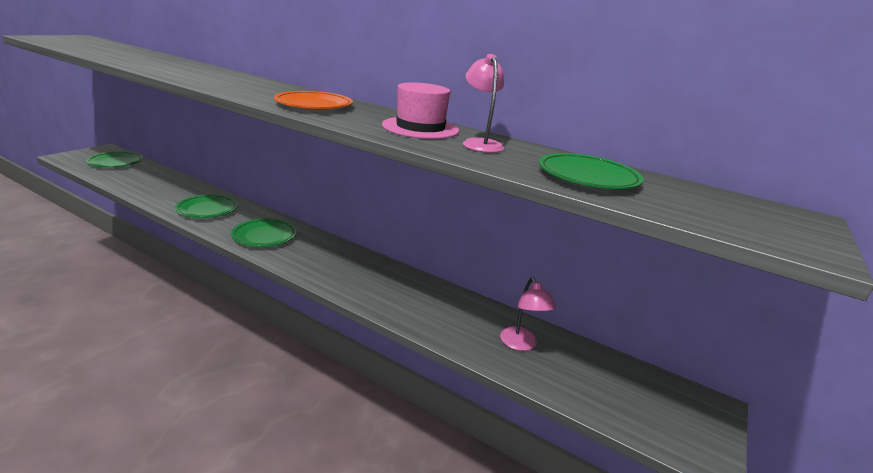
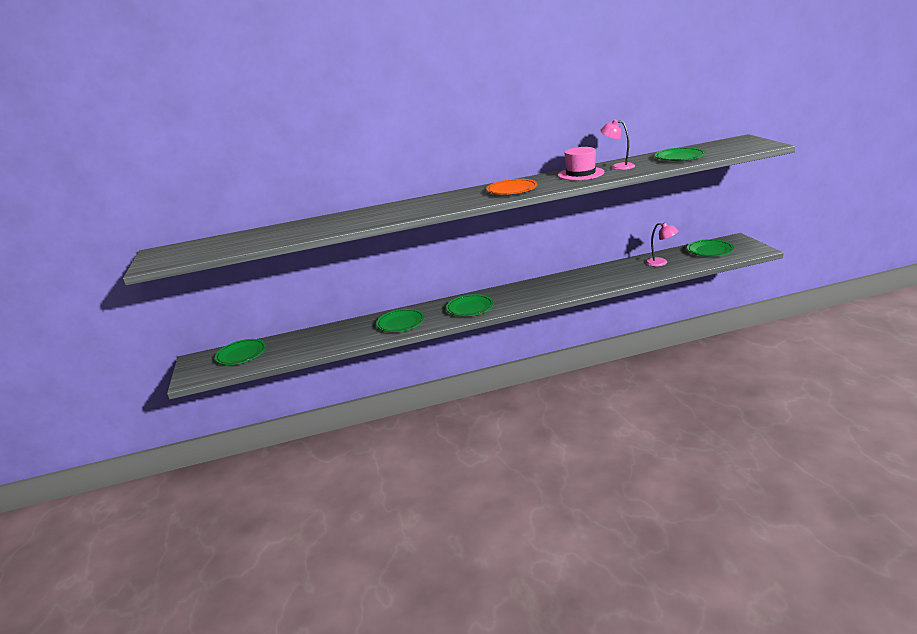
camera: 40 degrees left, 0 degrees up
(625, 386) = (710, 251): none -> green plate

